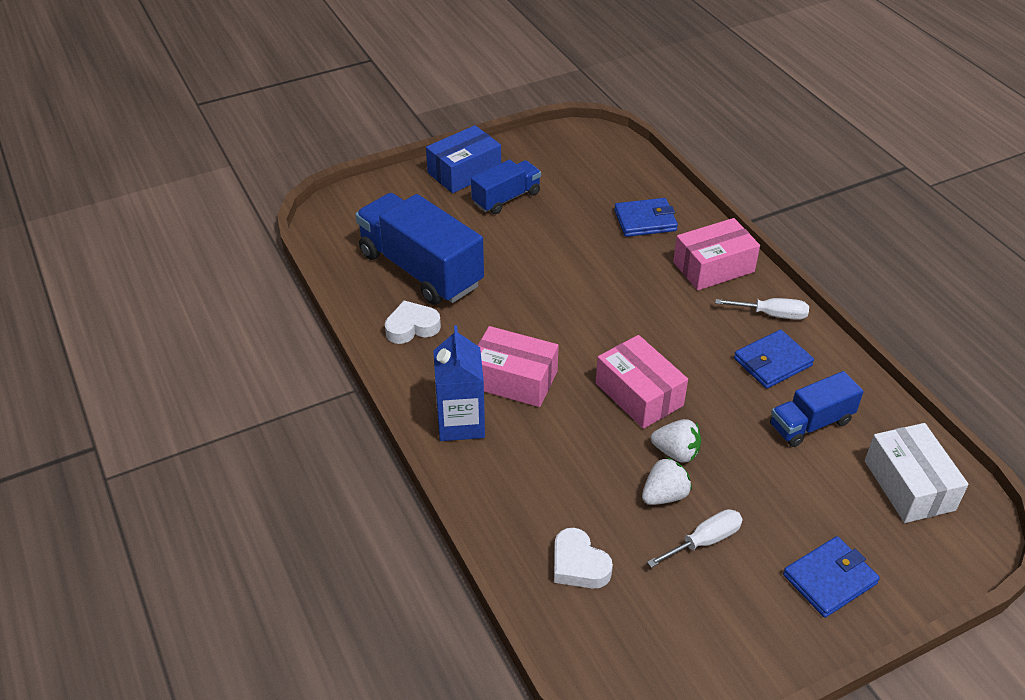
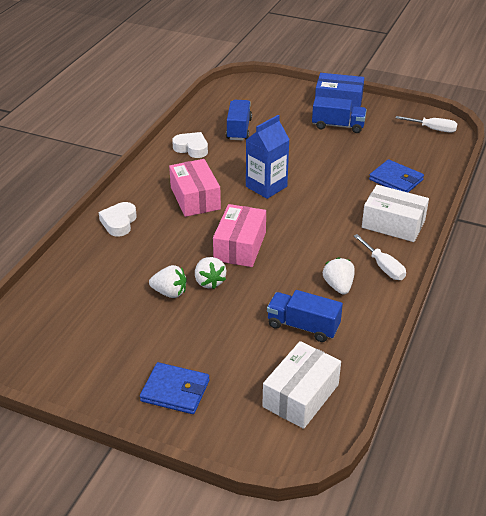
camera: 50 degrees right, 5 degrees down
(420, 269) = (239, 129): blue truck -> blue truck, size x0.55
(461, 423) = (141, 197): blue carton -> blue carton (266, 186)
(578, 565) = (83, 285): white heart -> white heart (119, 222)
(704, 541) = (151, 324): white screwdriver -> white screwdriver (433, 129)
(713, 267) = (393, 224): pink box -> white box
(772, 362) = (338, 286): blue wallet -> white strawberry

